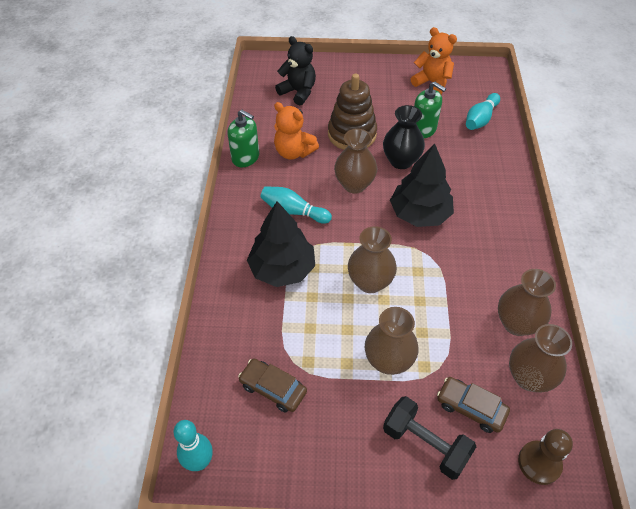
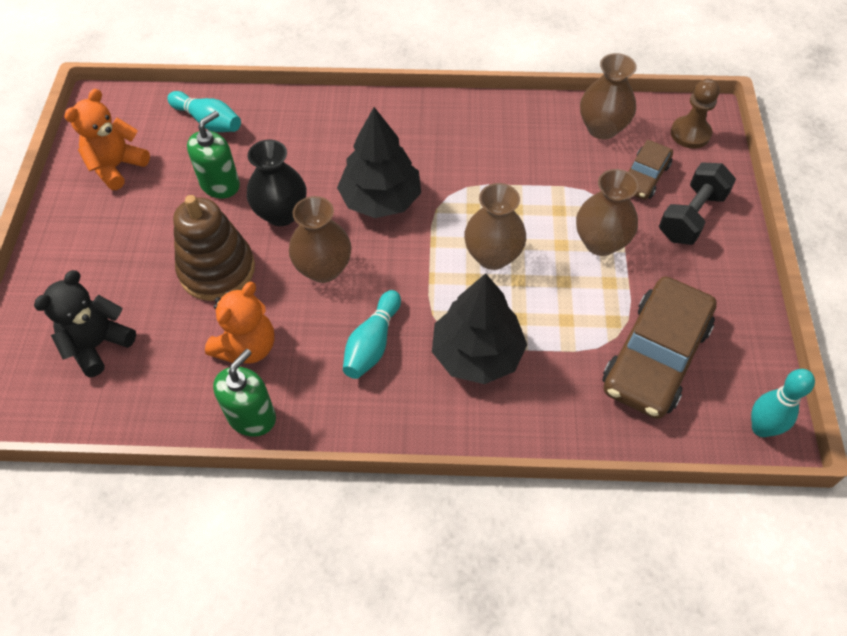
camera: 90 degrees left, 5 degrees up
(273, 388) = (655, 356): brown car -> brown car, size x1.86
(516, 324) = (539, 129): brown vase -> none

